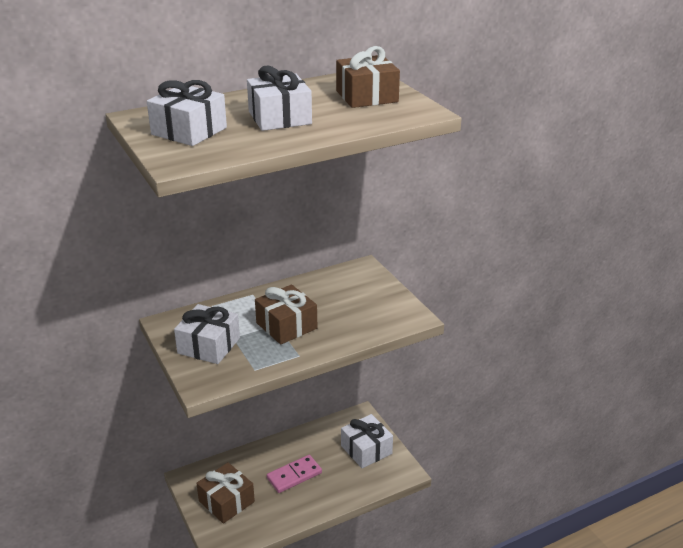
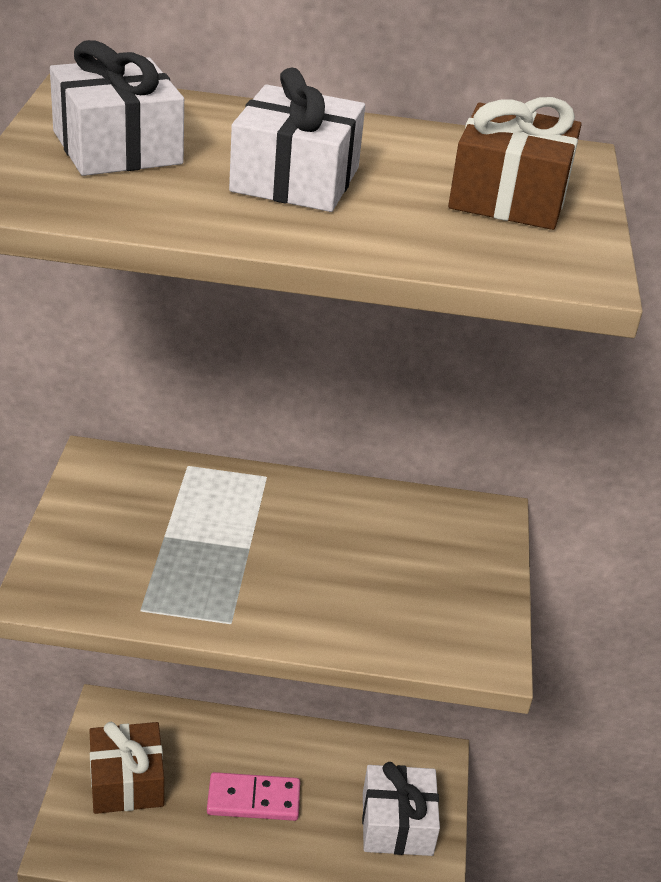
camera: 30 degrees right, 5 degrees up
(209, 345) = (117, 531): white gift -> none
(286, 326) = (263, 558): brown gift -> none

